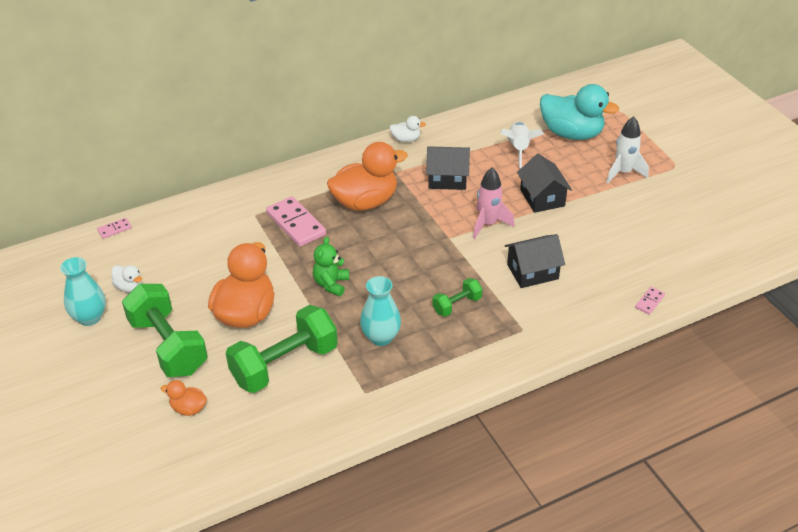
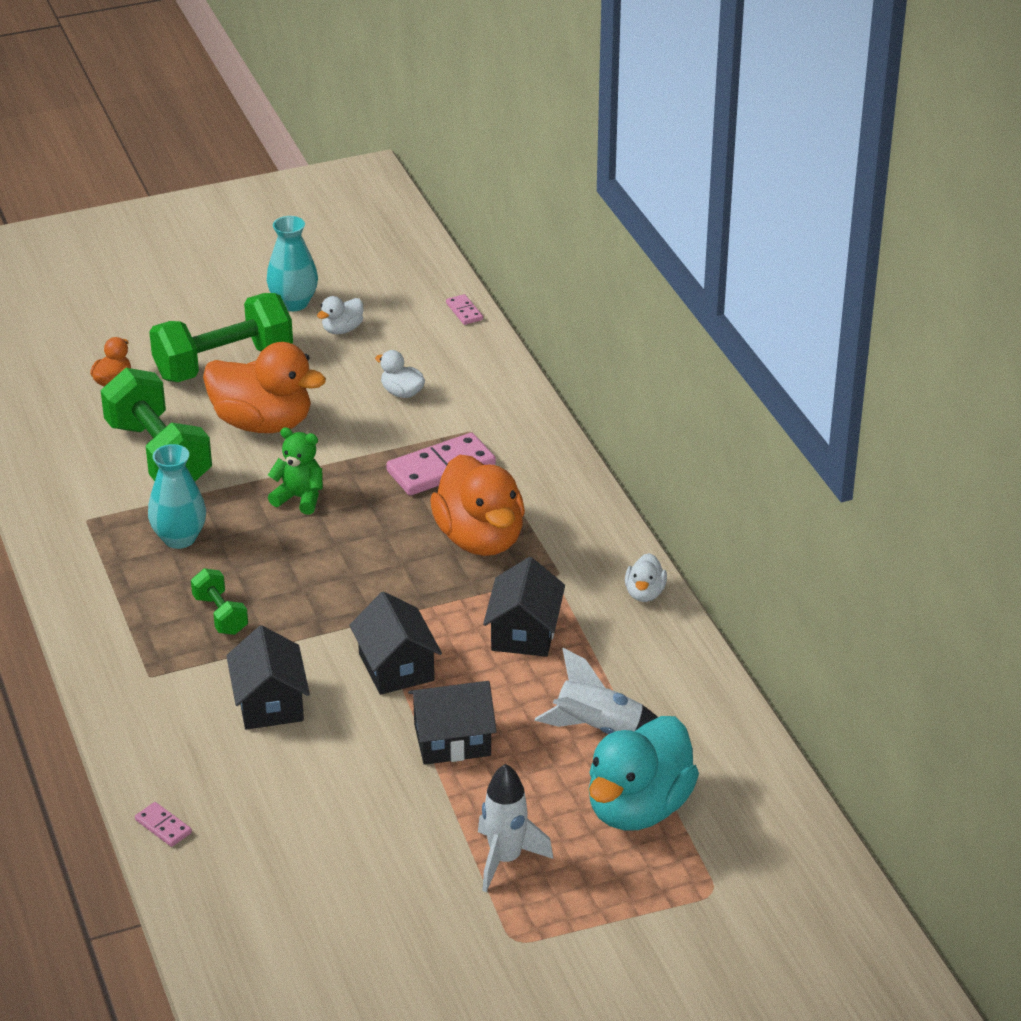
camera: 95 degrees right, 5 degrees down
(211, 249) = (402, 393): none -> white duck
(488, 224) = (396, 667): pink rocket -> black house

